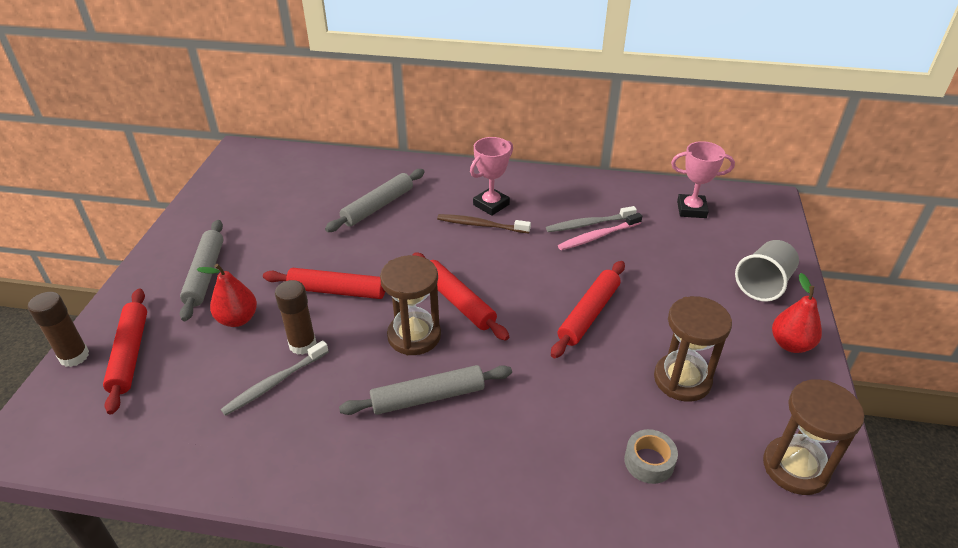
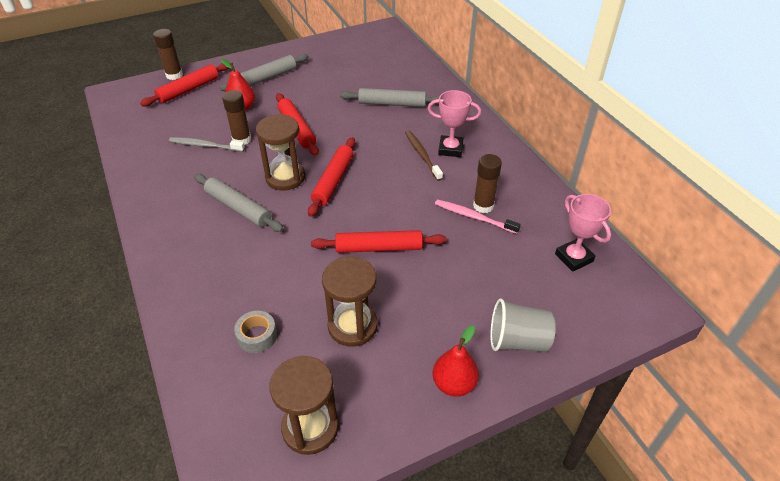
camera: 55 degrees right, 5 degrees up
(588, 224) = (483, 206): grey toothbrush -> brown glue stick

